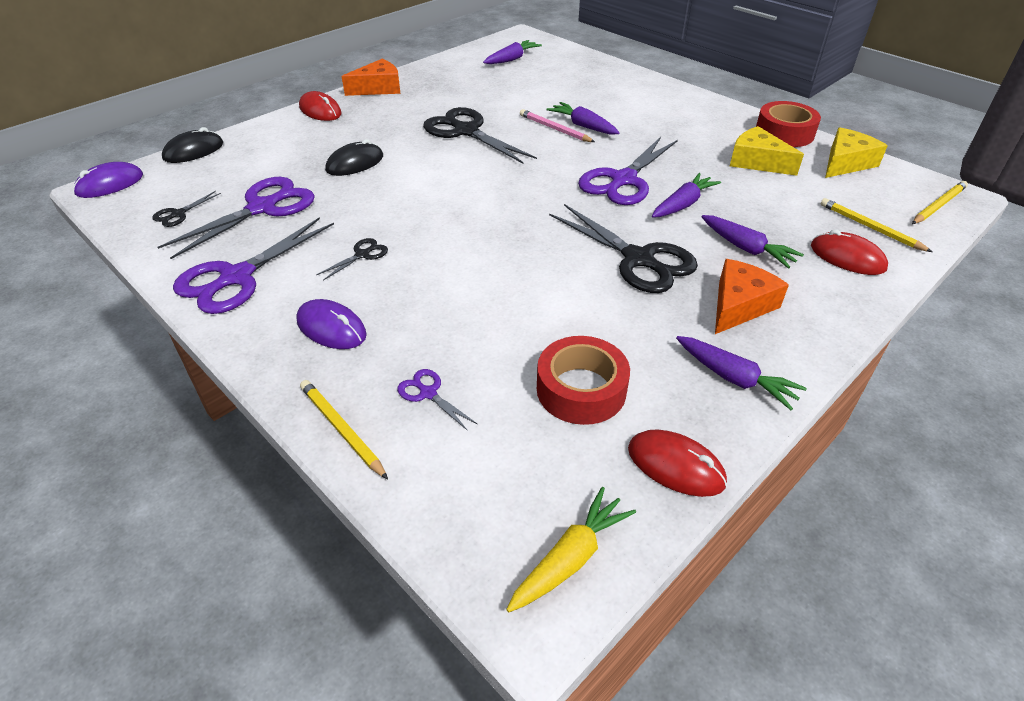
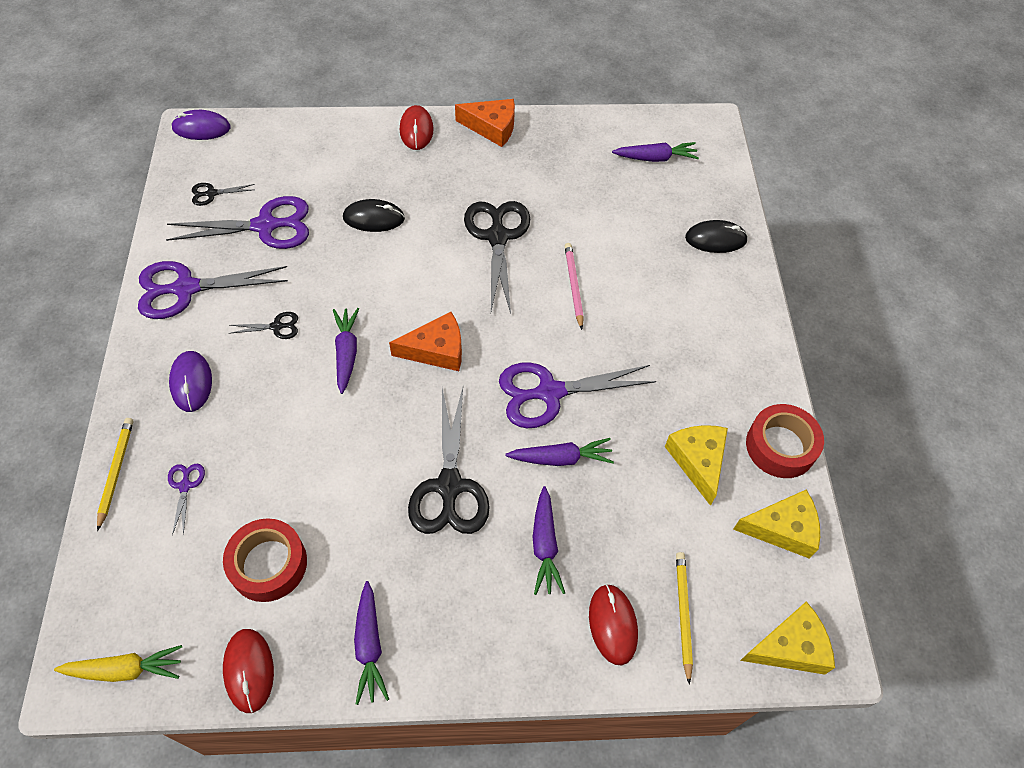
camera: 40 degrees right, 15 degrees up
(193, 151) = (283, 123): black mouse -> black mouse (715, 239)
(583, 126) = (603, 299): purple carrot -> purple carrot (346, 353)
(739, 305) = (460, 592): orange cheese -> orange cheese (436, 350)
(938, 205) = (789, 647): yellow pencil -> yellow cheese

